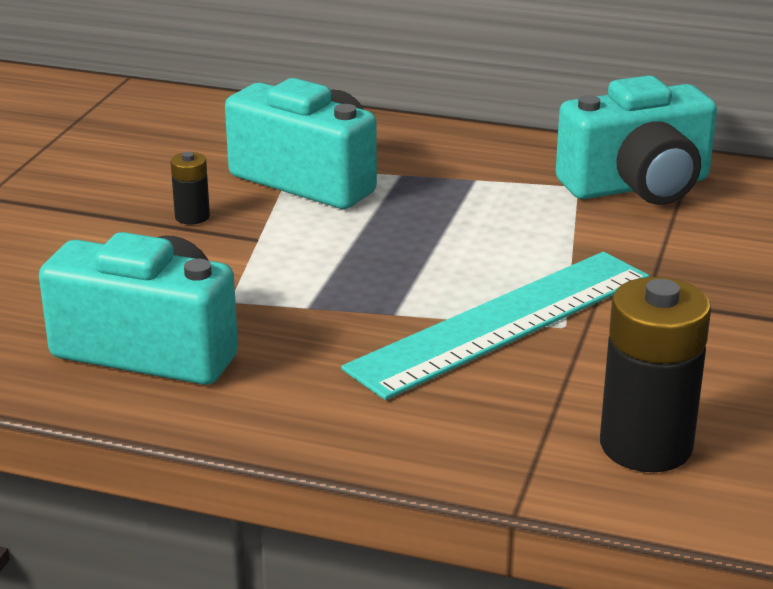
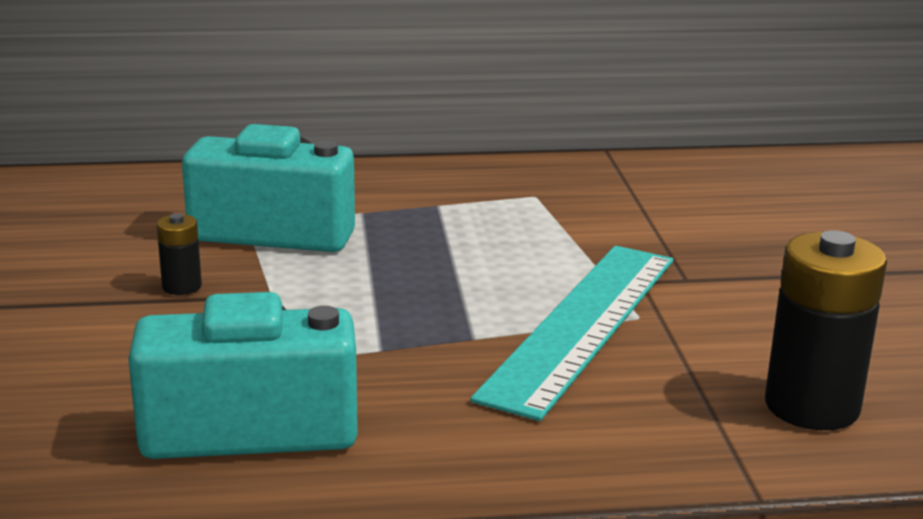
camera: 25 degrees left, 5 degrees down
(638, 186) = (588, 187): turquoise camera -> none

